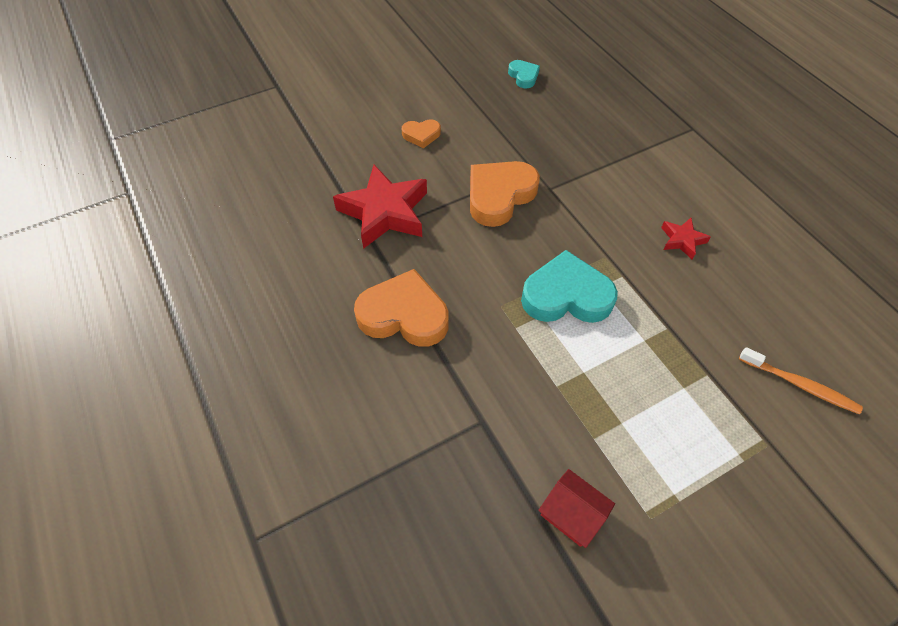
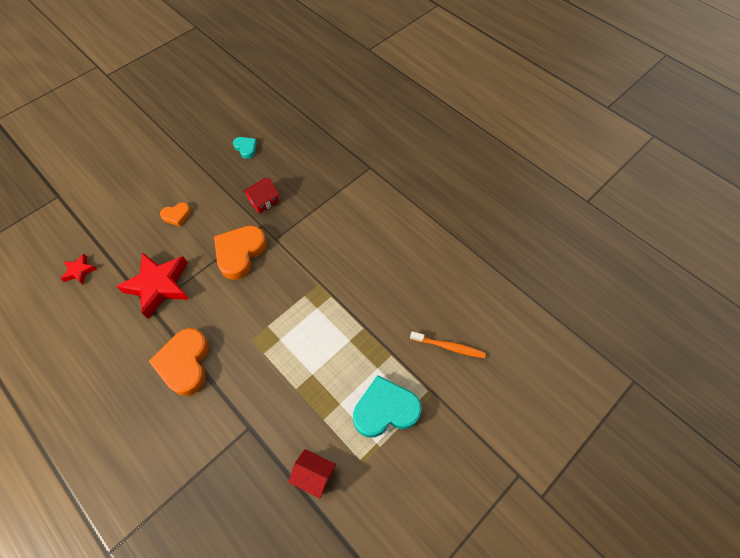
camera: 15 degrees left, 5 degrees up
(404, 315) = (185, 363): orange heart -> orange heart turned 90 degrees counterclockwise
(539, 140) = (263, 201): none -> red house
(566, 296) = (295, 320): turquoise heart -> turquoise heart (385, 409)
(682, 240) = (368, 259): red star -> red star (79, 271)

